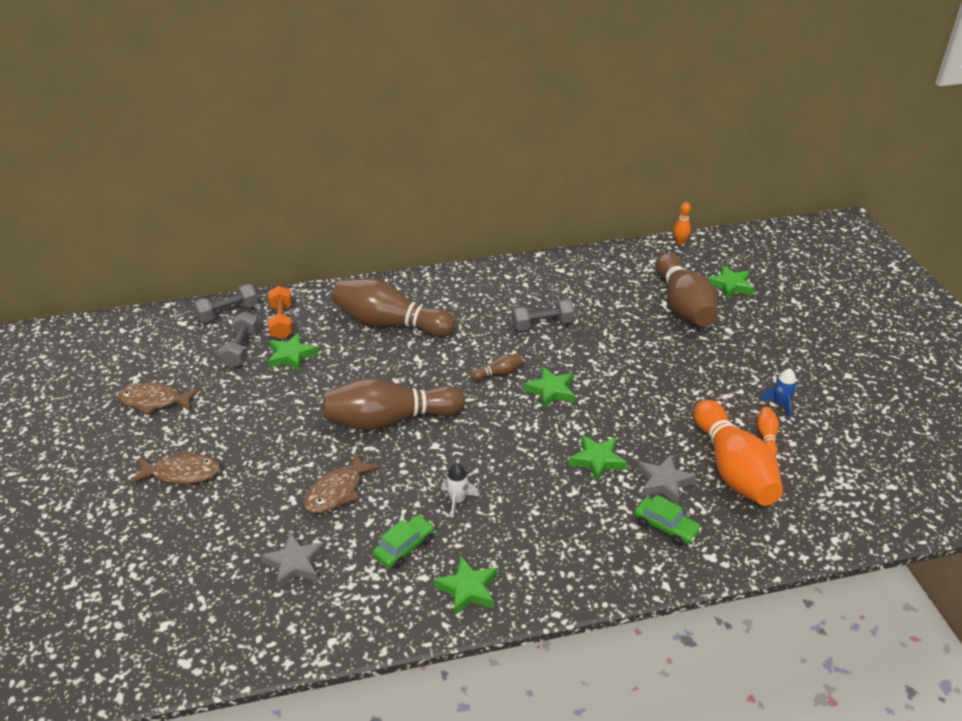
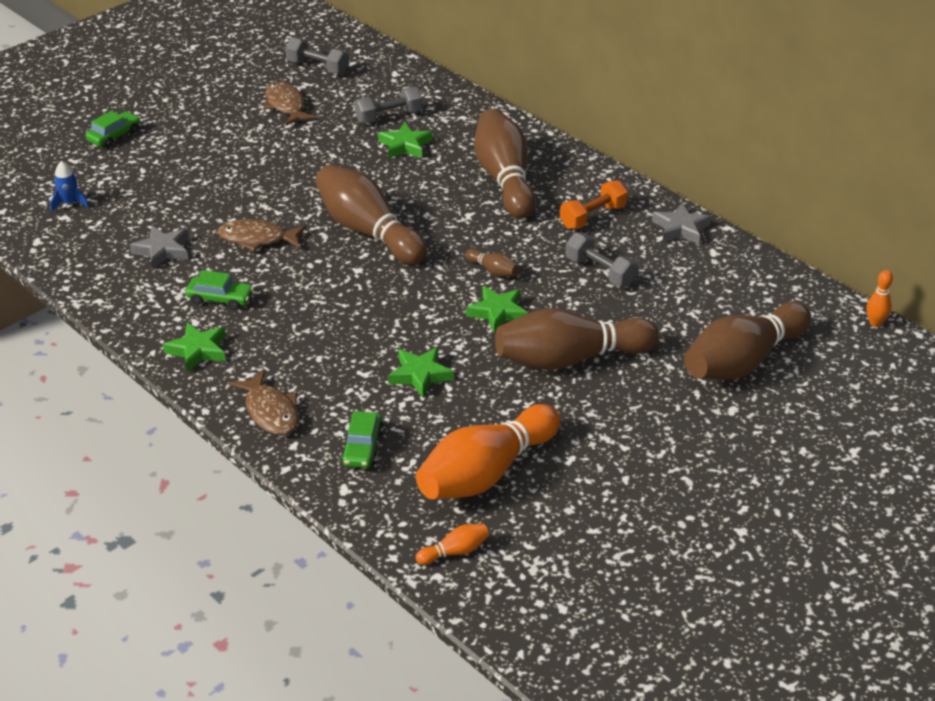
camera: 60 degrees right, 0 degrees up
(64, 536) = (114, 136): none -> green car
(182, 473) = (217, 155): brown fish -> brown fish (270, 411)
(228, 312) = (431, 88): grey dumbbell -> grey dumbbell (318, 67)
(282, 322) = (446, 121): orange dumbbell -> orange dumbbell (593, 217)
(457, 500) = (297, 308): white rocket -> none
(630, 378) = (569, 359): none -> brown bowling pin
(664, 482) = (425, 429): grey star -> grey star (680, 228)
(730, 285) = (826, 388): green star -> none
(766, 436) = (561, 486): orange bowling pin -> orange bowling pin (455, 551)
(780, 404) = (629, 484): blue rocket -> blue rocket (70, 203)

